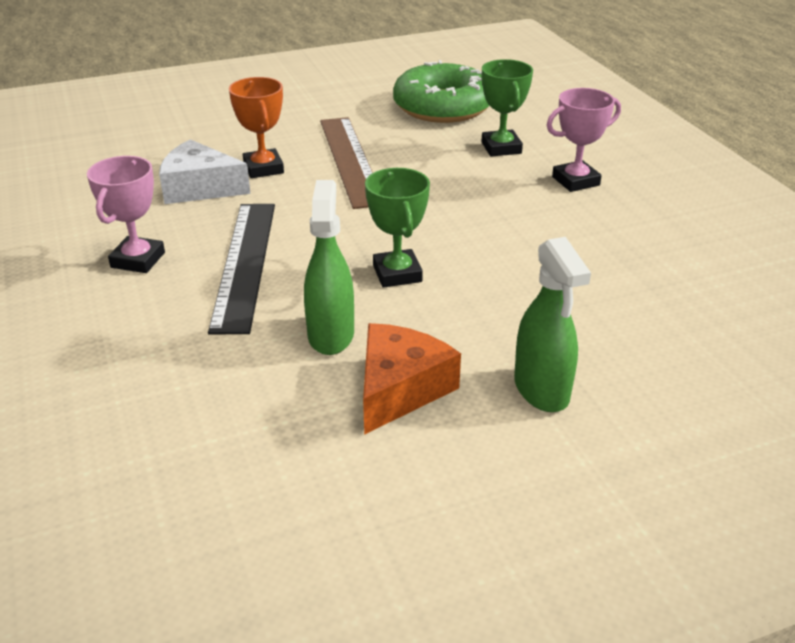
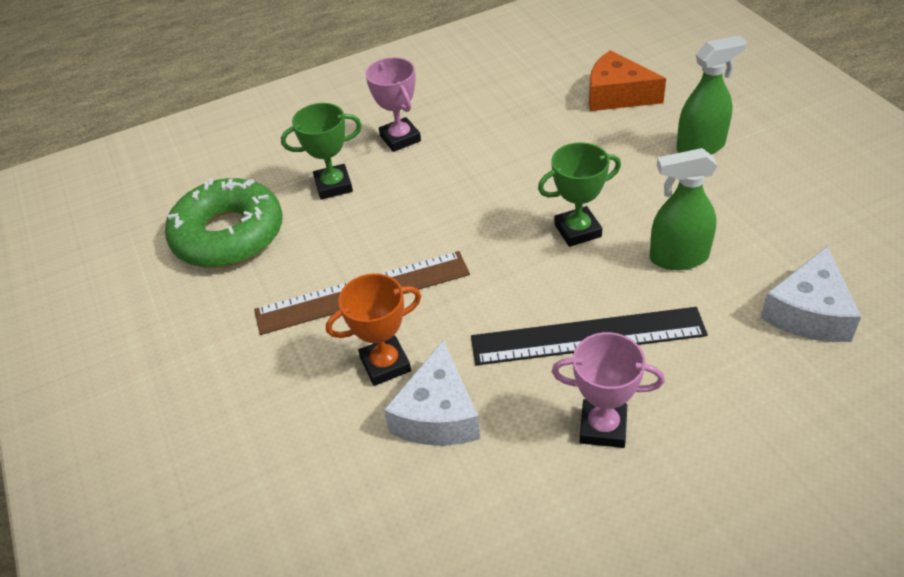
camera: 90 degrees left, 10 degrees up
(204, 416) = (808, 312): none -> white cheese
(400, 389) = (729, 211): orange cheese -> orange cheese (617, 95)

